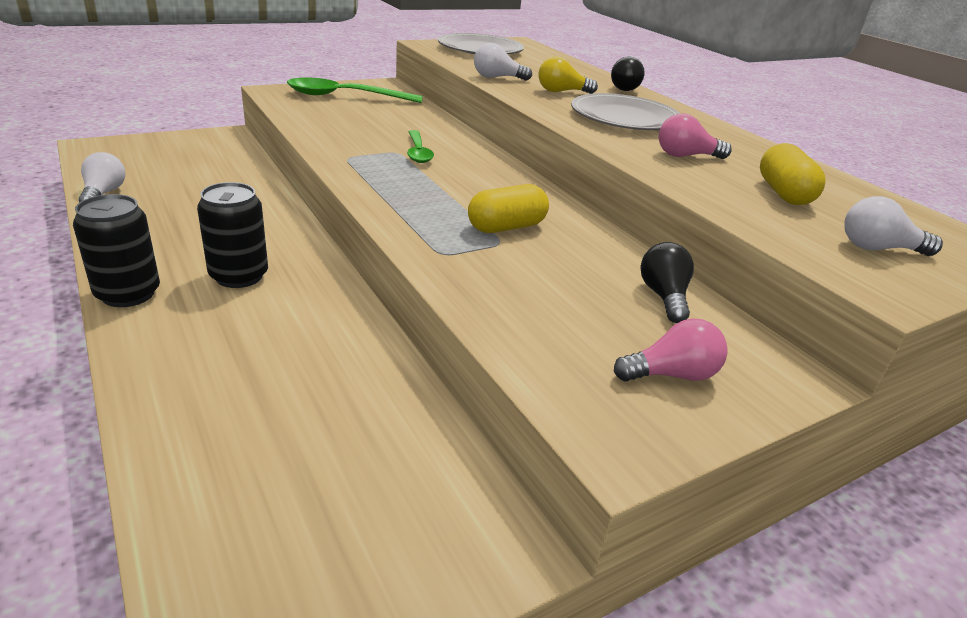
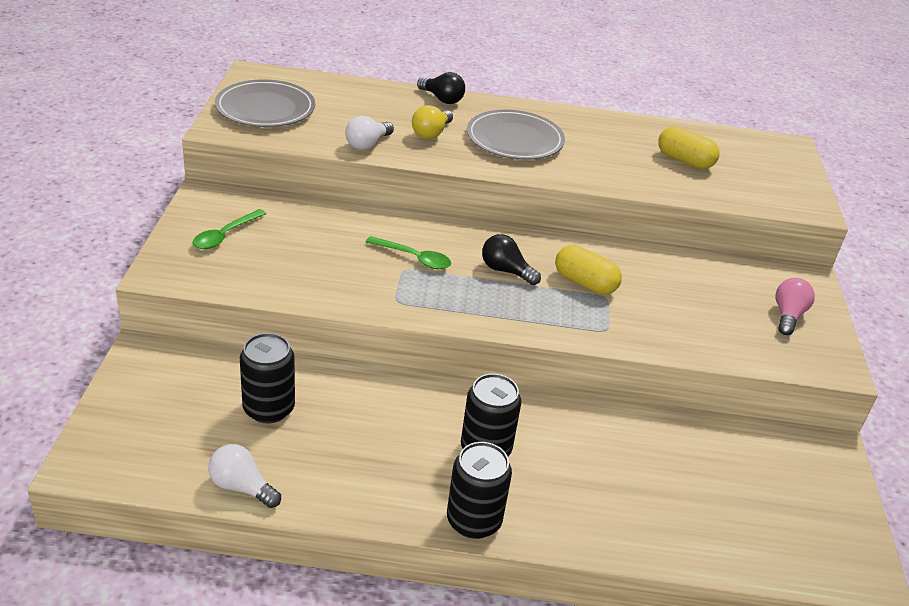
camera: 55 degrees left, 5 degrees up
(204, 181) = (268, 408): none -> black can
(345, 97) = (225, 235): green spoon -> green spoon, size x0.59
(506, 227) = (585, 283): yellow capsule -> yellow capsule turned 60 degrees counterclockwise
(664, 297) = (712, 271): black light bulb -> black light bulb (506, 271)
(686, 156) = (605, 159): pink light bulb -> none
(878, 248) = (768, 178): white light bulb -> none

